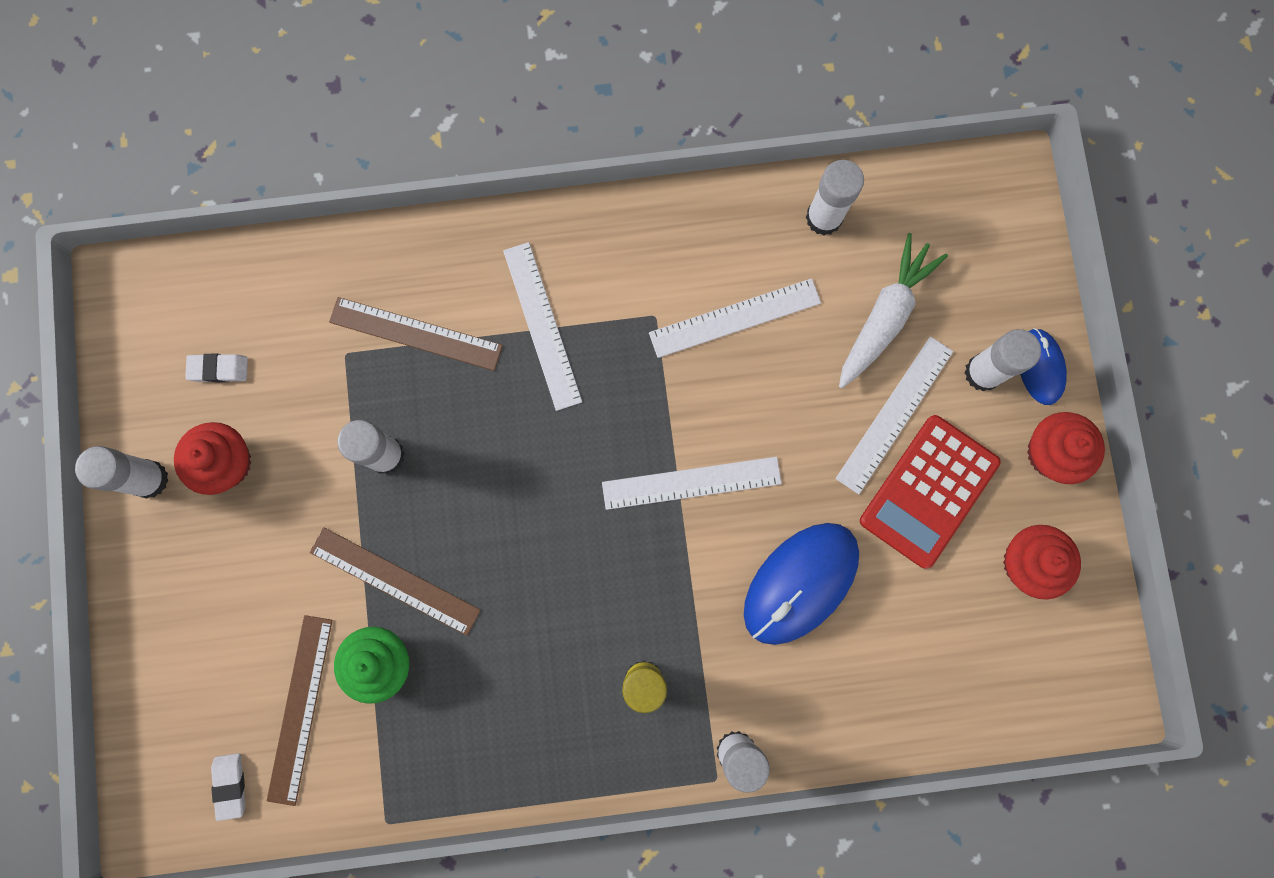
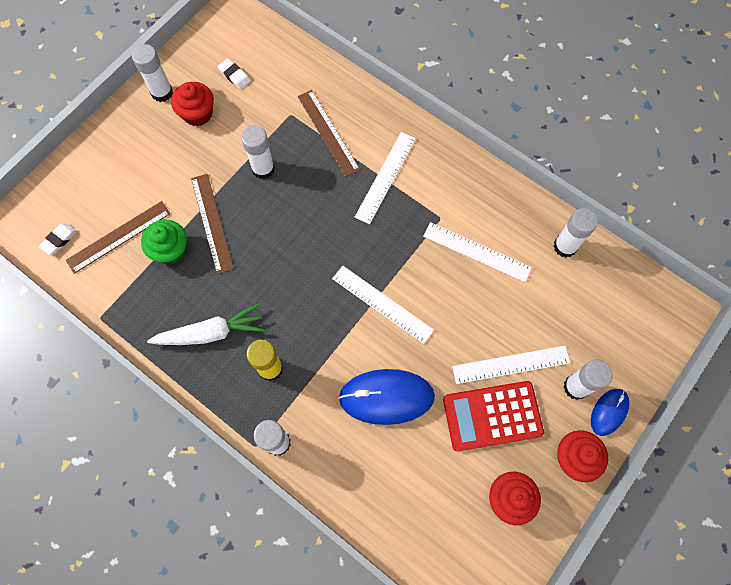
camera: 45 degrees right, 10 degrees down
(884, 316) = (551, 316): white carrot -> white carrot (210, 332)

